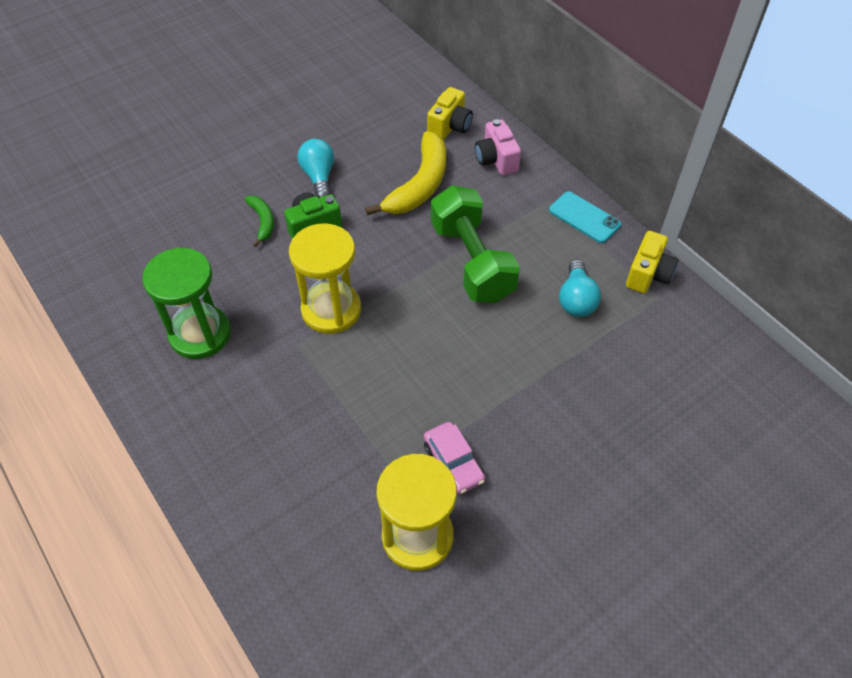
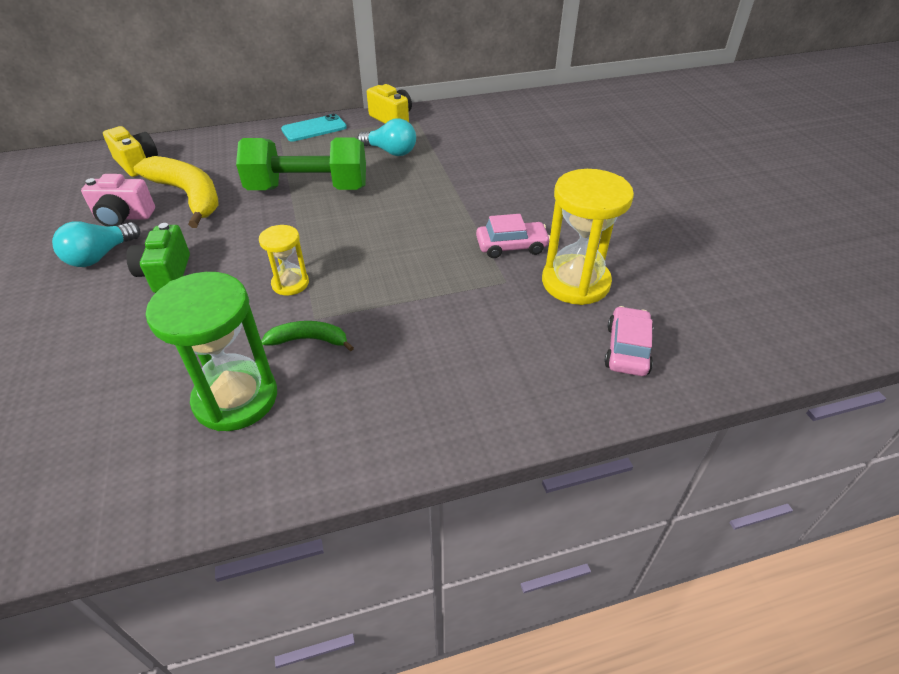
camera: 70 degrees left, 10 degrees down
(262, 222) = (116, 312): green banana -> green banana (309, 340)
(319, 177) = (100, 256): turquoise light bulb -> turquoise light bulb turned 60 degrees counterclockwise
(331, 310) = (290, 283): yellow hourglass -> yellow hourglass, size x0.54
(333, 602) = (627, 349): none -> pink car
(496, 160) = (207, 151): pink camera -> pink camera (123, 217)

